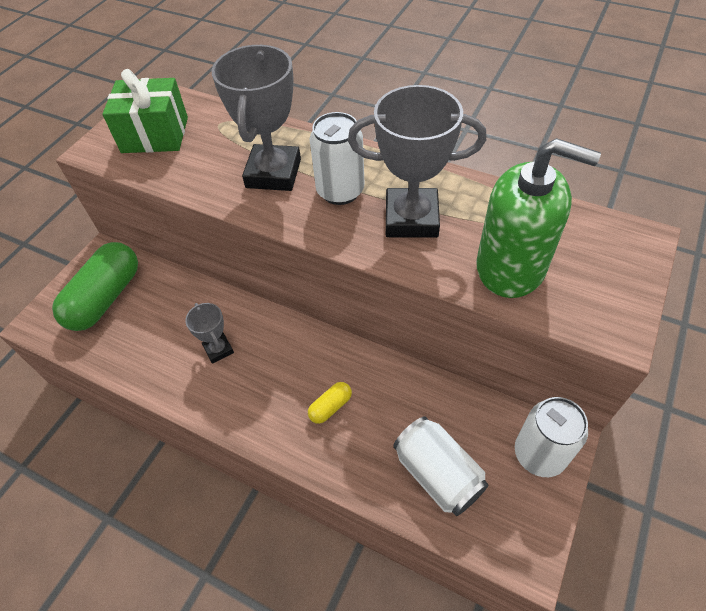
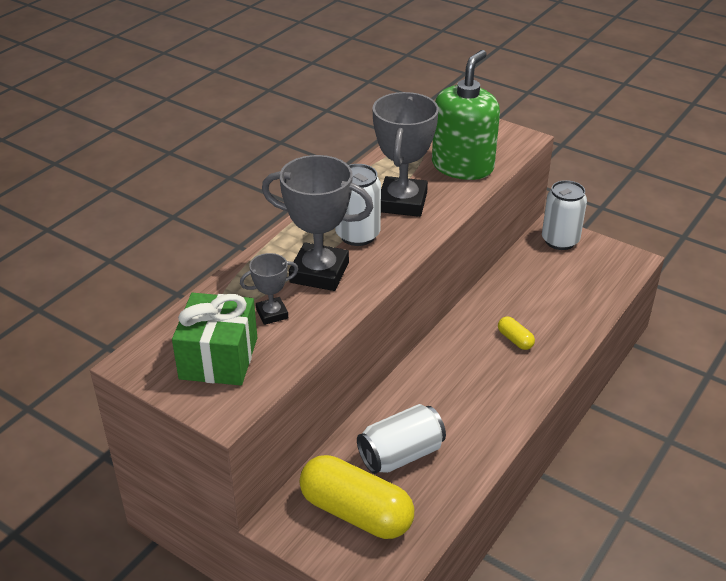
camera: 85 degrees left, 15 degrees down
(105, 298) = (356, 512): green capsule -> yellow capsule
(218, 349) = (445, 411): grey trophy -> grey trophy (272, 314)
(437, 474) = (575, 289): white can -> white can (401, 455)

